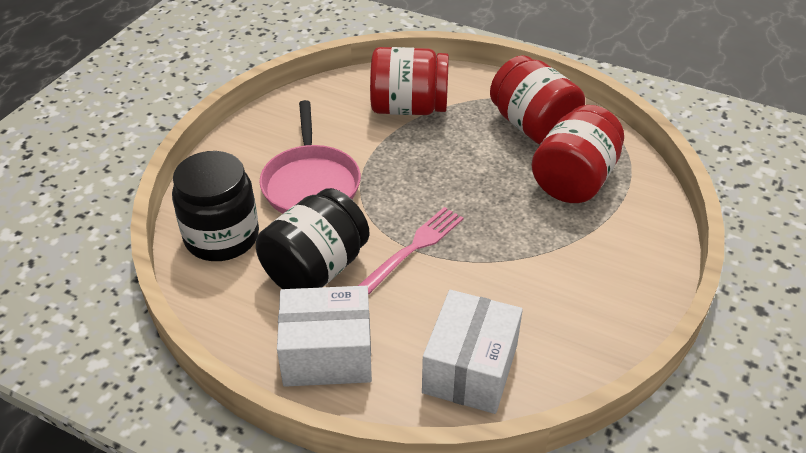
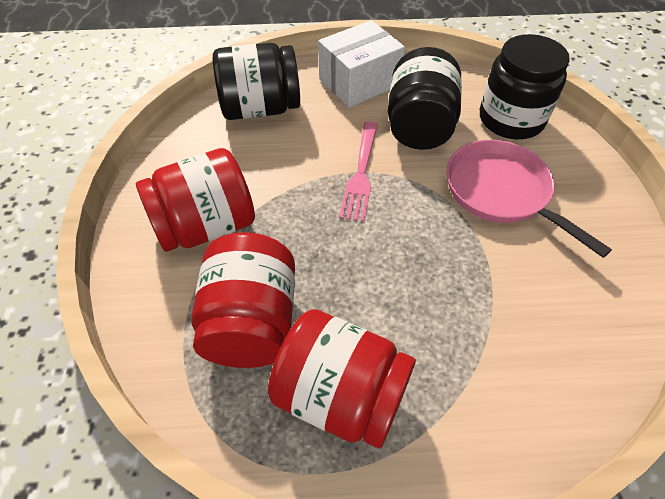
camera: 150 degrees right, 10 degrees up
(409, 108) = (511, 345): red jar -> red jar (206, 226)
(470, 369) = (260, 108): white box -> black jar

